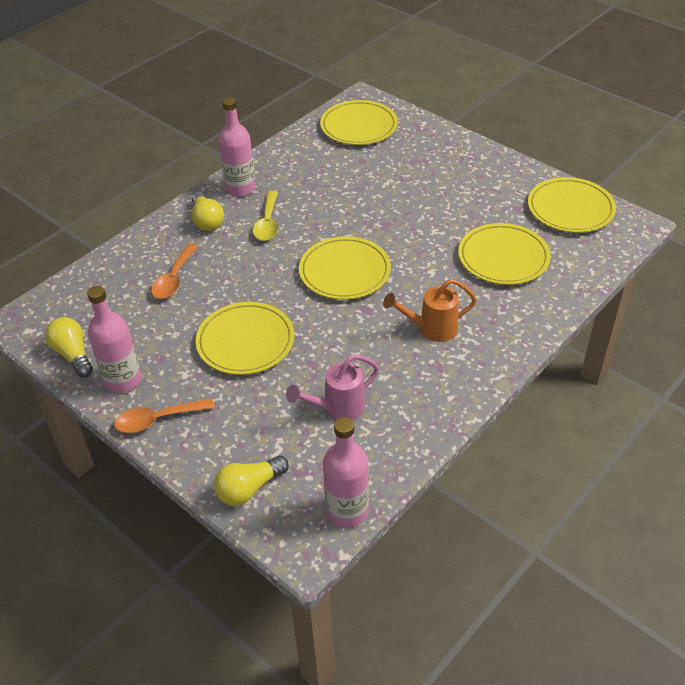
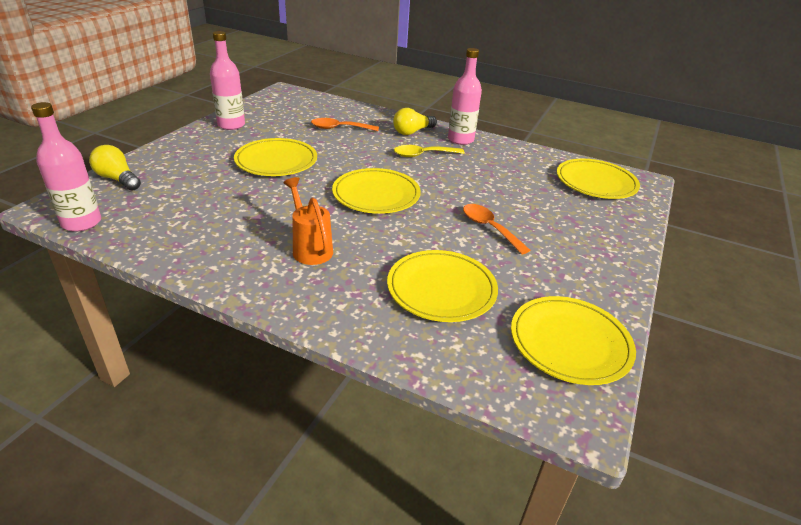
camera: 70 degrees right, 10 degrees down
(73, 354) = (254, 108): yellow light bulb -> none
(158, 419) = (192, 140): orange spoon -> orange spoon (489, 228)
(338, 408) = (200, 207): pink watering can -> none

